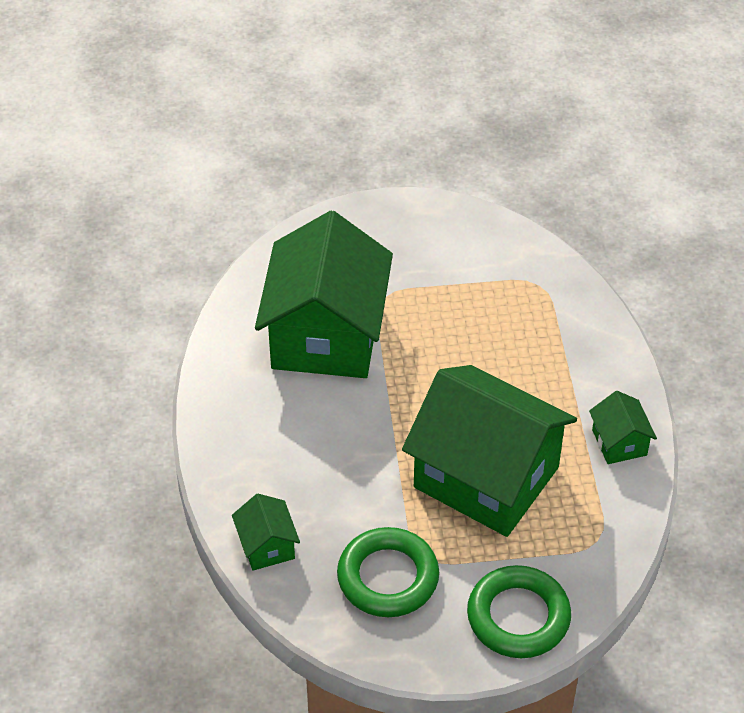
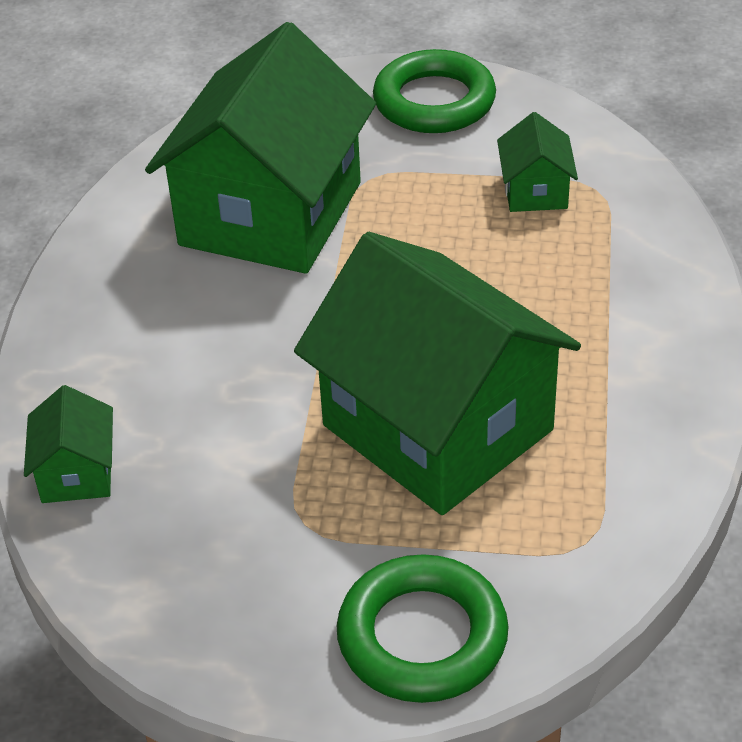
camera: 15 degrees right, 5 degrees down
(388, 577) = (238, 545): green ring -> green ring (434, 101)
(619, 442) = (659, 409): green house -> green house (535, 191)

